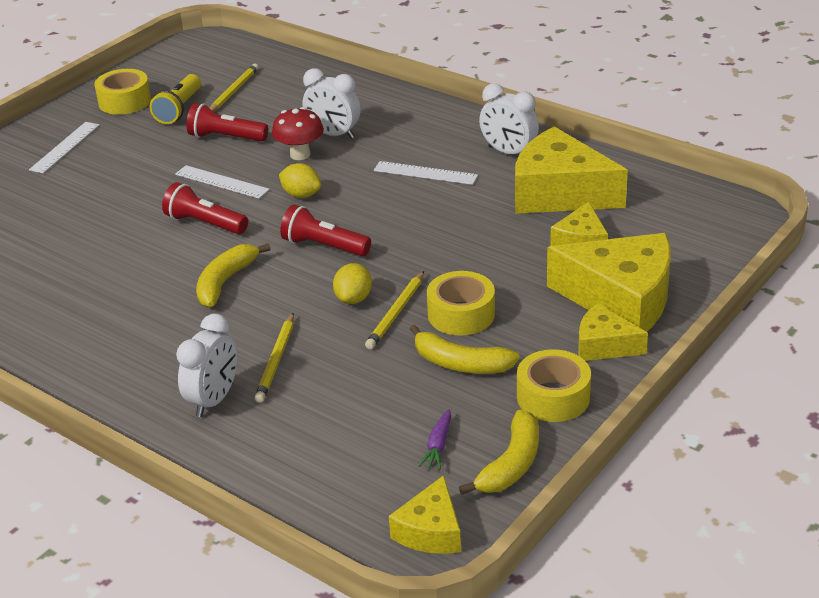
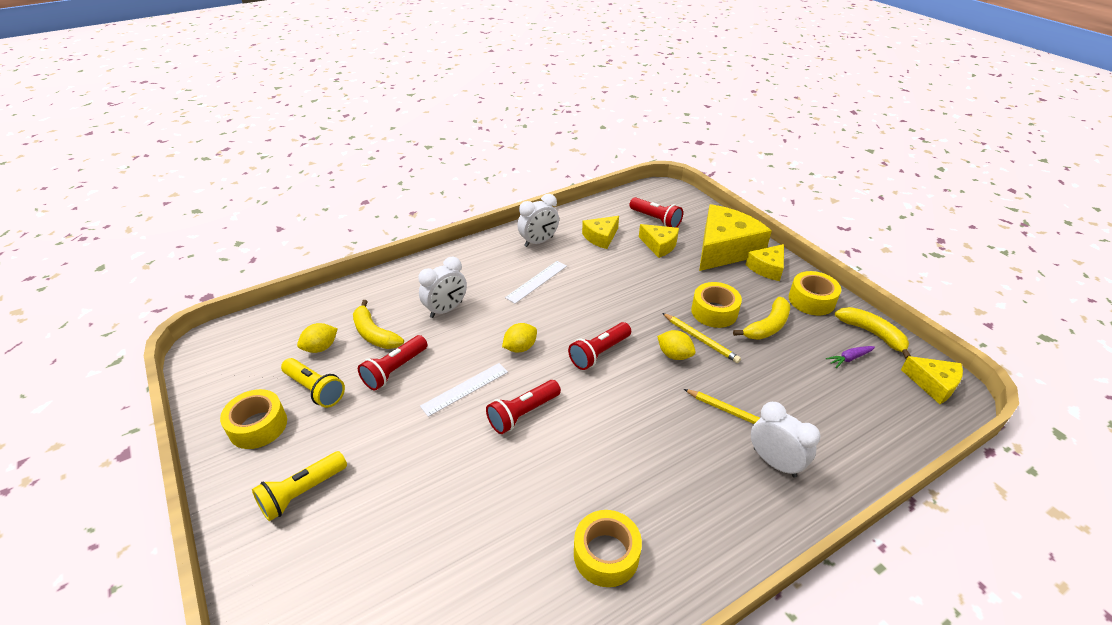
camera: 70 degrees left, 5 degrees up
(56, 313) = (606, 554): none -> yellow tape
(65, 147) = (302, 493): white ruler -> yellow flashlight
(225, 282) = (617, 420): yellow banana -> yellow banana (374, 334)
(234, 91) = (321, 348): yellow pencil -> yellow lemon
(300, 154) = (460, 334): red mushroom -> none
(438, 445) = (849, 358): purple carrot -> purple carrot turned 120 degrees clockwise
(559, 193) = (601, 237): yellow cheese -> yellow cheese, size x0.53
(646, 226) = (655, 220): none -> red flashlight

